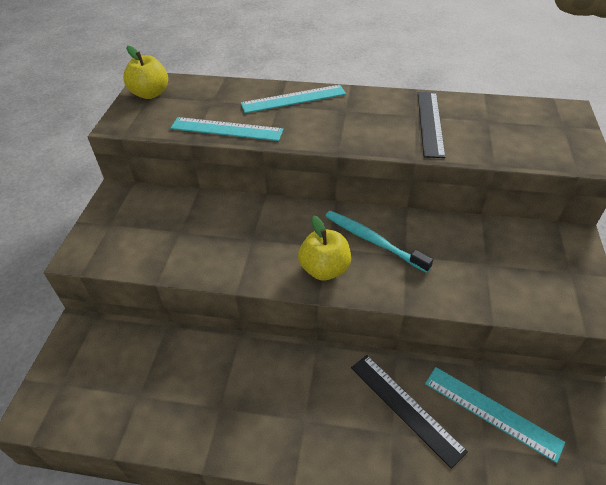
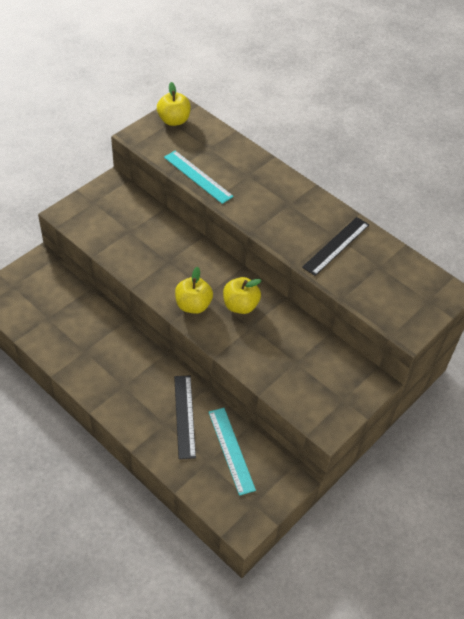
camera: 30 degrees right, 5 degrees up
(293, 99) = (264, 175): turquoise ruler -> none
(373, 240) = (240, 305): turquoise toothbrush -> yellow apple

